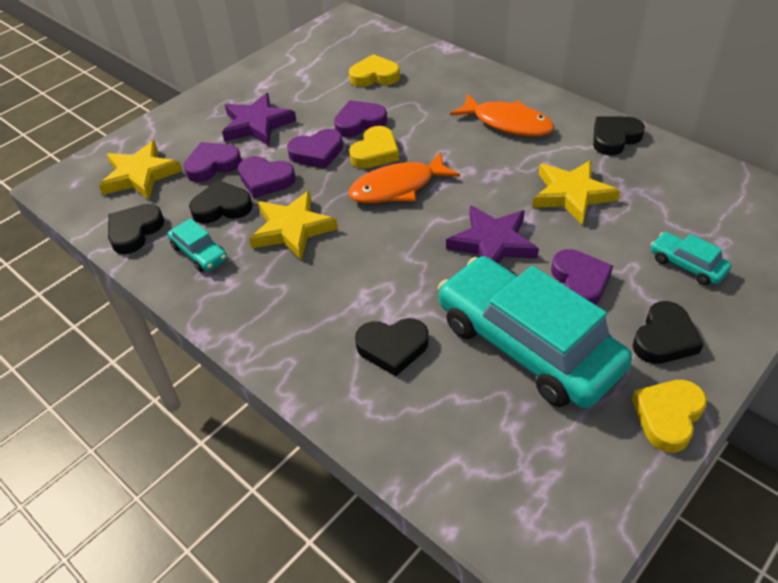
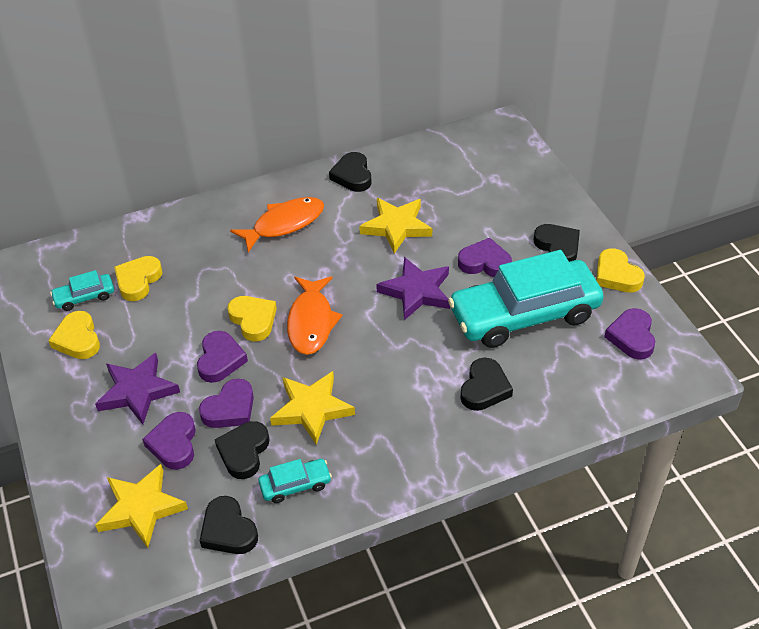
camera: 65 degrees left, 0 degrees up
(293, 75) = (78, 339): none -> yellow heart
(359, 122) = (201, 316): purple heart -> purple heart (632, 337)
(687, 265) = (504, 205): turquoise car -> turquoise car (84, 297)

